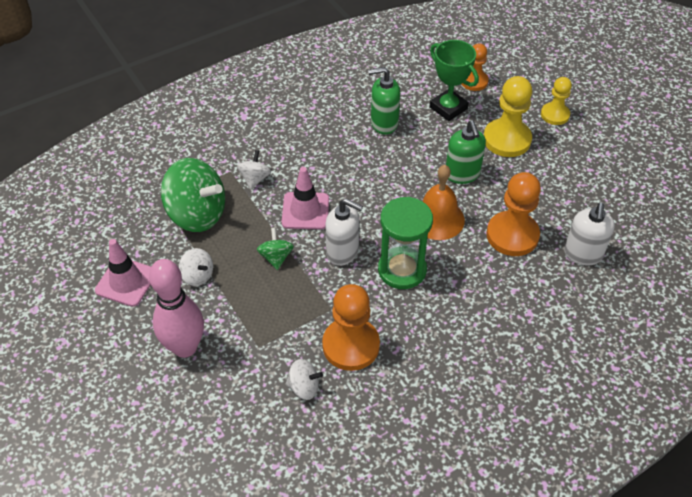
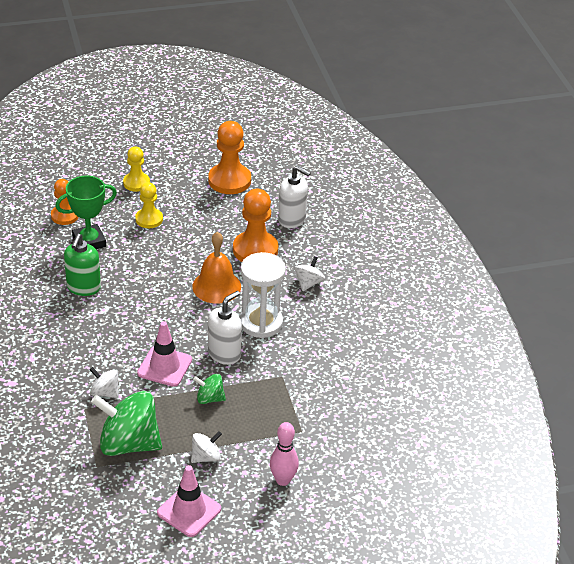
camera: 75 degrees left, 10 degrees down
(185, 347) = (283, 480): pink bowling pin -> pink bowling pin, size x0.64
(197, 214) = (129, 443): green spinning top -> green spinning top turned 120 degrees counterclockwise
(304, 387) = (353, 411): white spinning top -> white spinning top (308, 283)
(351, 345) = (324, 373): orange pawn -> orange pawn (229, 180)
(402, 270) = (261, 323): green hourglass -> white hourglass
(462, 174) = (174, 257): green soap dispenser -> none
(507, 139) = (149, 219): yellow pawn -> yellow pawn, size x0.62

